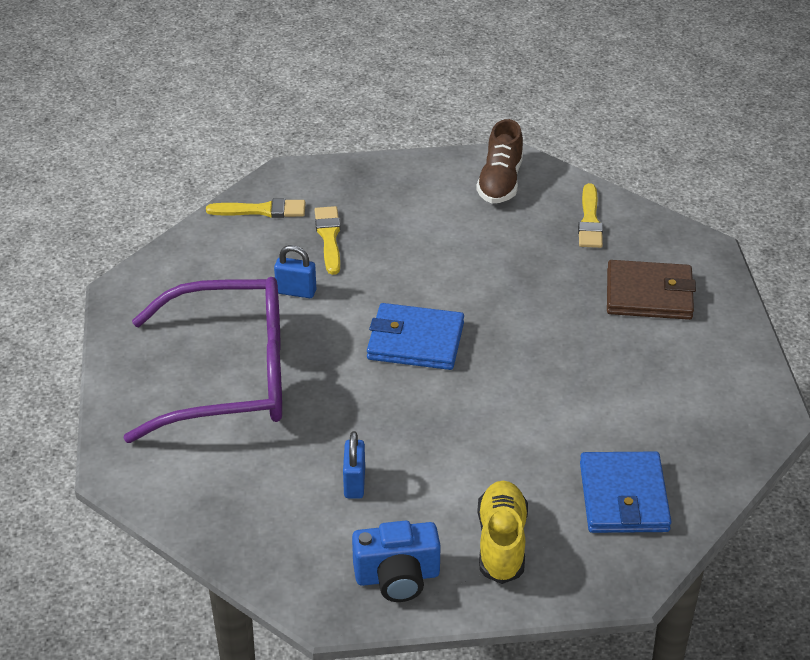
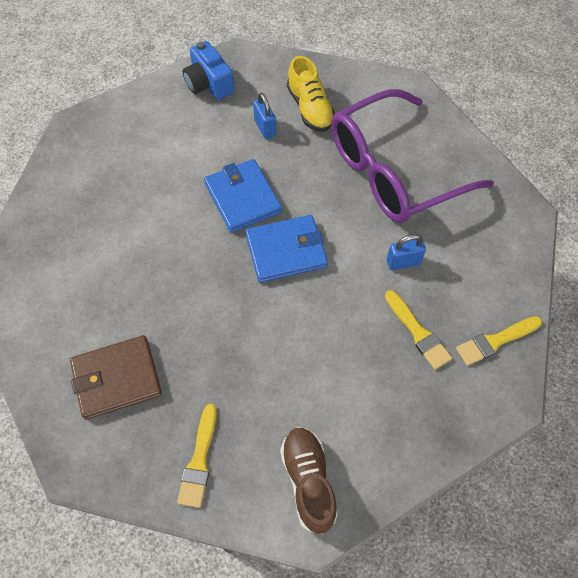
camera: 155 degrees right, 20 degrees up
(397, 577) = (209, 84): blue camera -> blue camera turned 90 degrees counterclockwise
(501, 542) = (157, 123): yellow shoe -> yellow shoe (310, 108)
(590, 220) = (199, 460): yellow brush -> yellow brush turned 150 degrees counterclockwise
(623, 497) = (90, 179): blue wallet -> blue wallet (243, 198)

